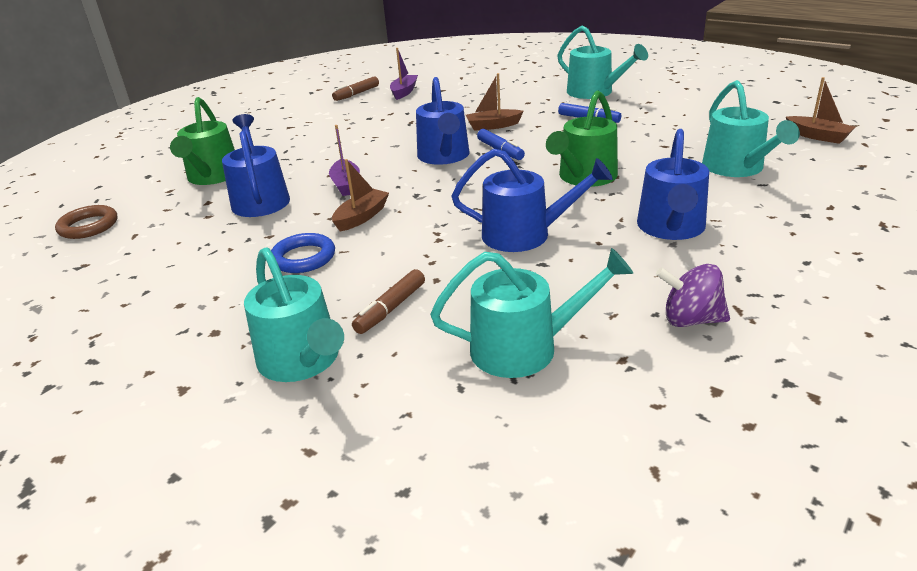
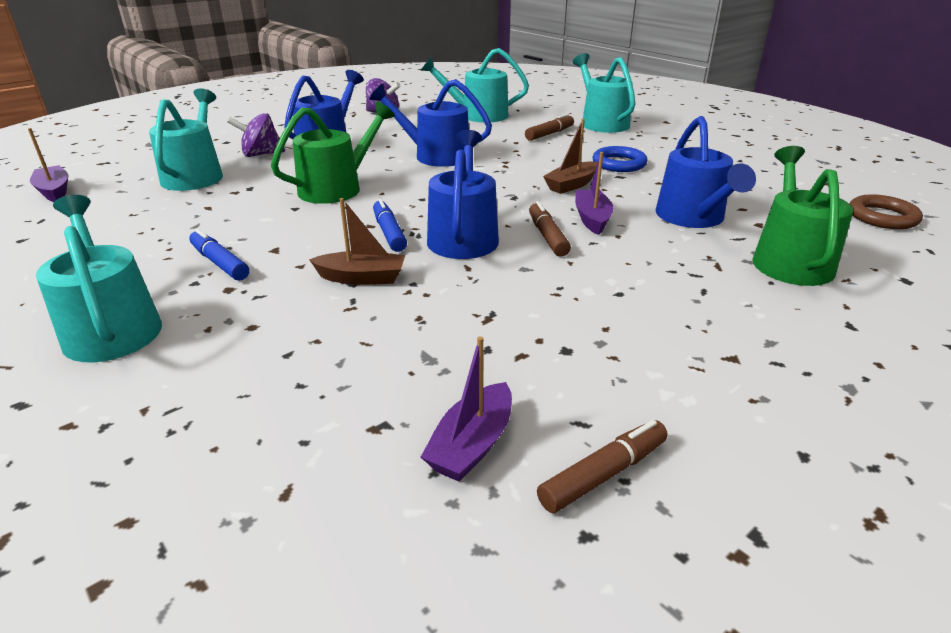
camera: 170 degrees left, 0 degrees up
(382, 166) = (547, 236): none -> brown marker
(725, 202) = (261, 154): none -> purple spinning top
(817, 136) = (54, 191): brown boat -> purple boat

